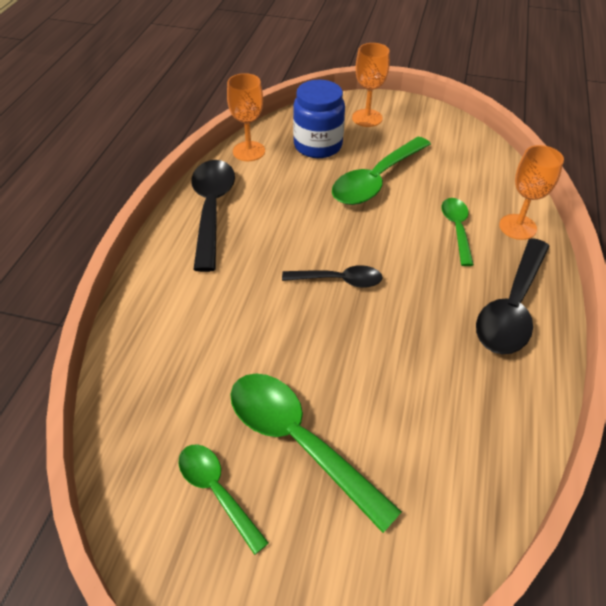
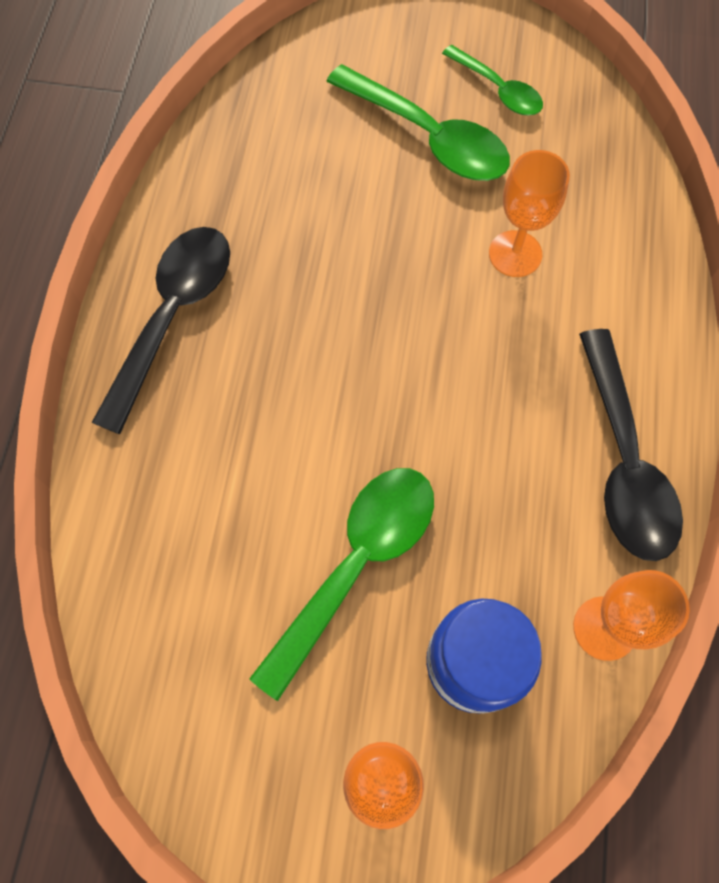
camera: 175 degrees right, 20 degrees up
(339, 280) = (404, 339): black spoon -> none
(456, 229) = (227, 456): green spoon -> none
(517, 227) = (128, 469): orange goblet -> orange goblet (515, 254)

